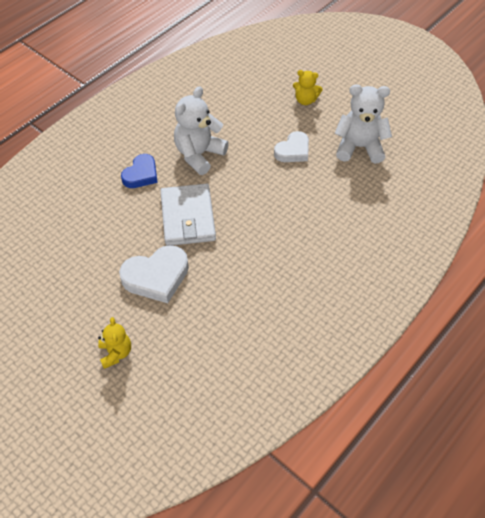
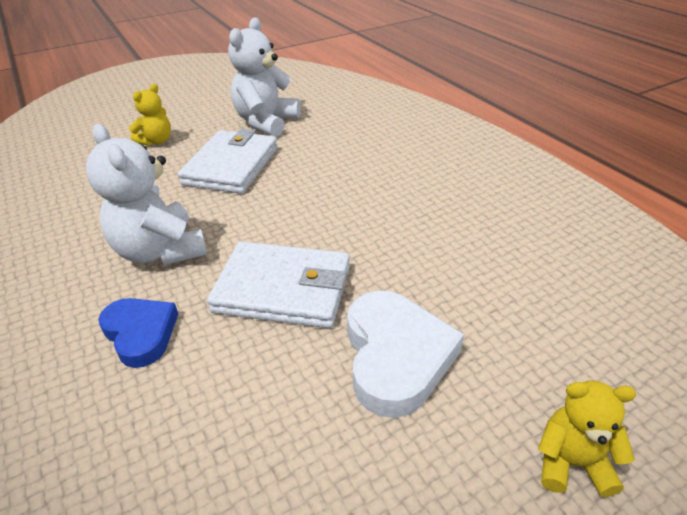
camera: 70 degrees left, 15 degrees down
(293, 150) = (231, 166): white heart -> white wallet

